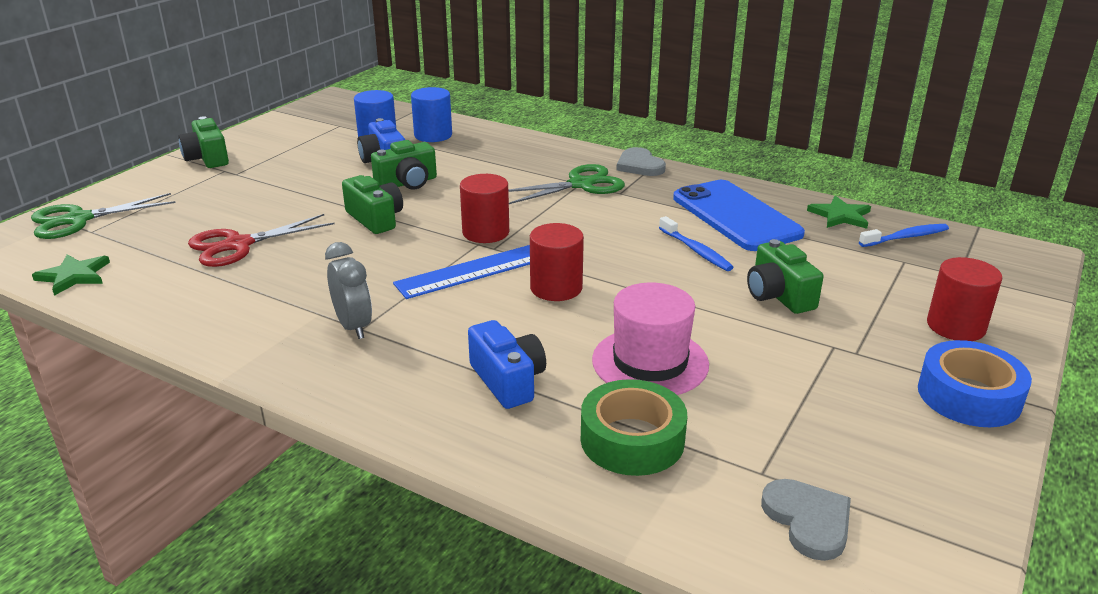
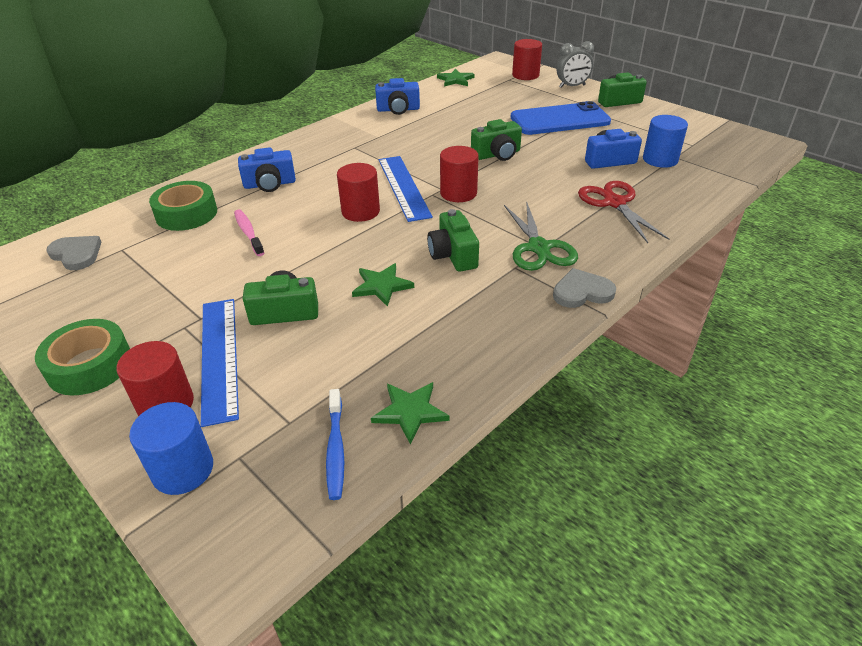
camera: 105 degrees right, 10 degrees up
(78, 220) = (525, 75): green scissors -> red cylinder
(205, 312) = (398, 109): none -> blue camera
(238, 245) = (474, 114): red scissors -> red scissors (614, 203)
(353, 326) = (357, 145): grey clock -> grey clock (572, 86)
(407, 183) = (559, 168): green camera -> green camera (453, 255)
(433, 135) = (669, 184): blue cylinder -> blue cylinder (183, 470)
(650, 362) = (248, 233): pink hat -> pink toothbrush
(696, 250) = (382, 286): blue toothbrush -> green star
(736, 216) = (439, 328): blue phone -> blue phone (560, 120)
(808, 520) = (76, 254): grey heart -> grey heart turned 135 degrees counterclockwise
(874, 315) = (219, 357): none -> blue ruler
(969, 396) = (90, 365): blue tape -> green tape

